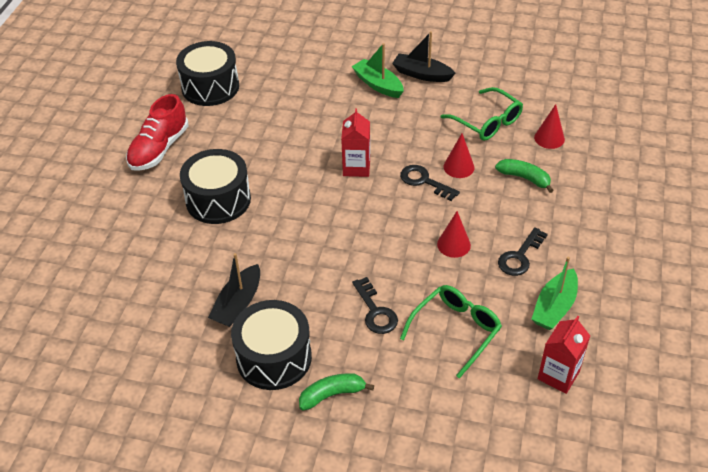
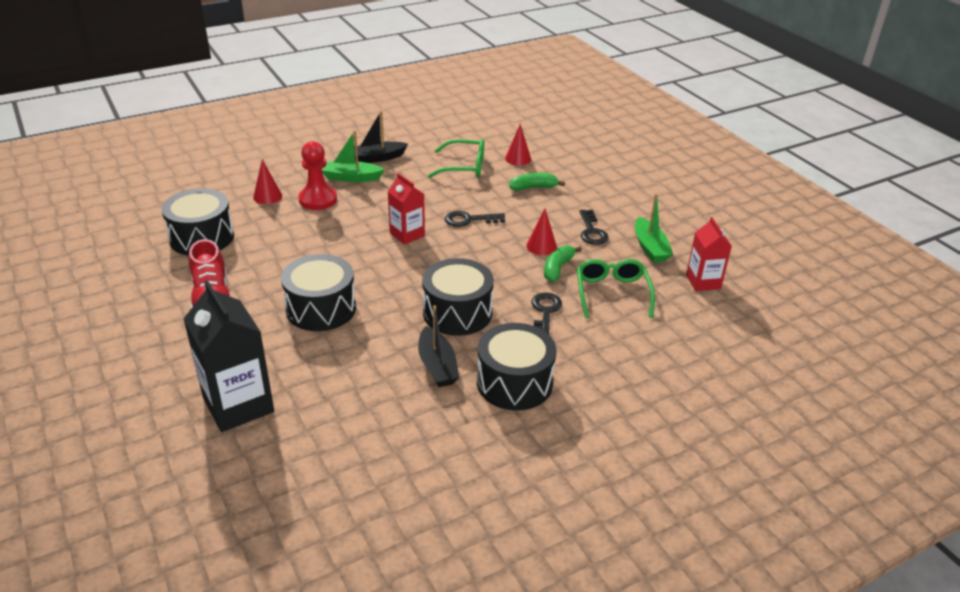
camera: 45 degrees left, 10 degrees down
(85, 247) = (238, 405): none -> black carton
(307, 266) = (457, 313): none -> black drum
(327, 94) = (318, 200): none -> red pawn
(332, 394) = (587, 378): green banana -> green banana (557, 268)
(375, 311) = (545, 312): black key -> black key turned 105 degrees counterclockwise
(458, 167) = (481, 201): red cone -> red cone (267, 196)

